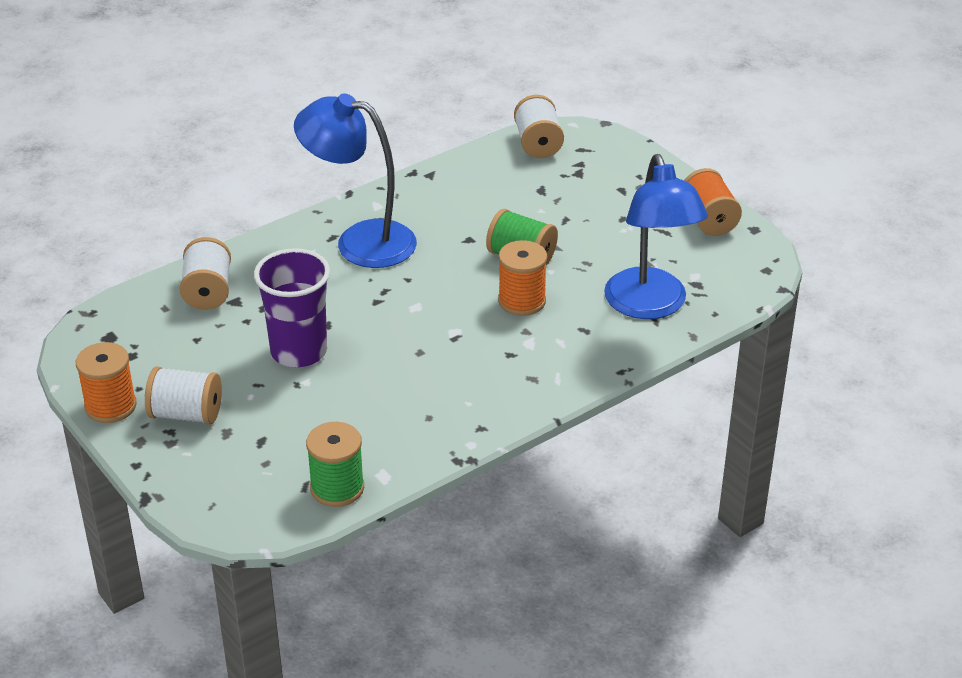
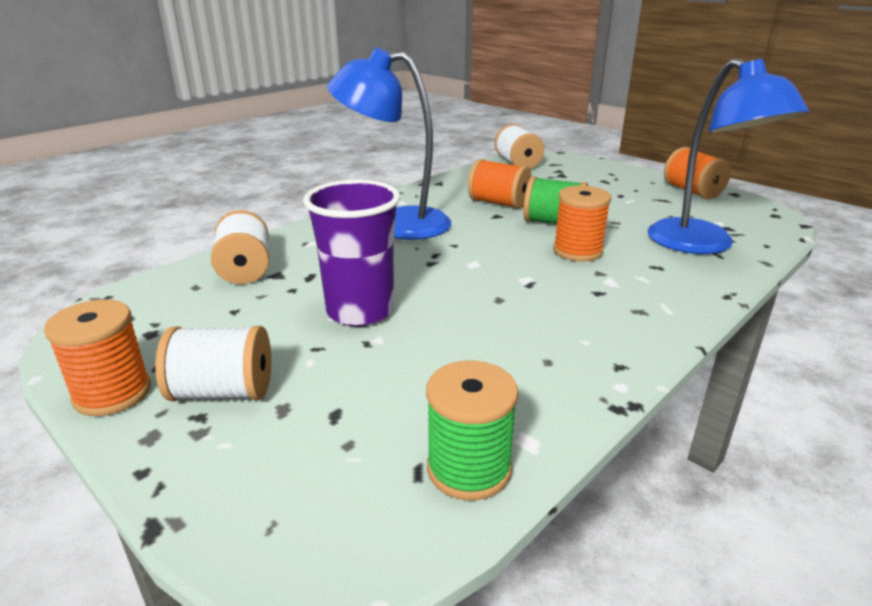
camera: 10 degrees left, 10 degrees down
(480, 219) = (498, 203): none -> orange spool

